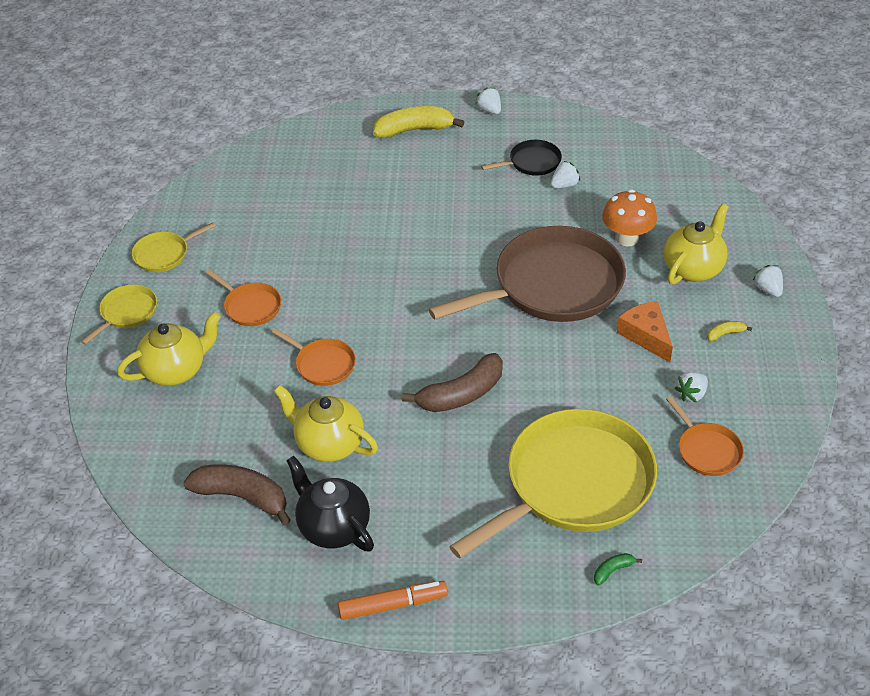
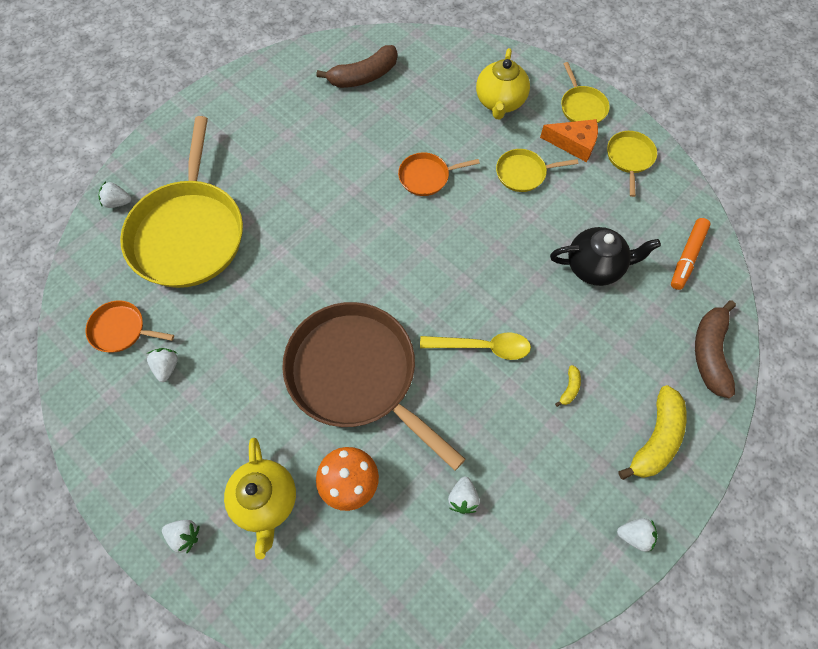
camera: 130 degrees right, 20 degrees up
(251, 306) = (523, 173): orange pan -> yellow pan
(328, 444) = (358, 137): yellow teapot -> none
(333, 527) = (297, 101): black teapot -> black teapot (595, 266)
(393, 605) = (221, 93): orange marker -> orange marker (687, 257)
(447, 237) = (482, 347): none -> yellow spoon
(461, 394) = (320, 231): brown banana -> brown banana (710, 352)
(532, 162) = (519, 500): black pan -> none
(552, 285) = (356, 374): brown pan -> brown pan turned 120 degrees clockwise
(613, 570) = (118, 202): green banana -> white strawberry
(646, 335) = (243, 391): orange cheese -> orange cheese (574, 144)
(725, 334) = (184, 450): yellow banana -> yellow banana (569, 388)

